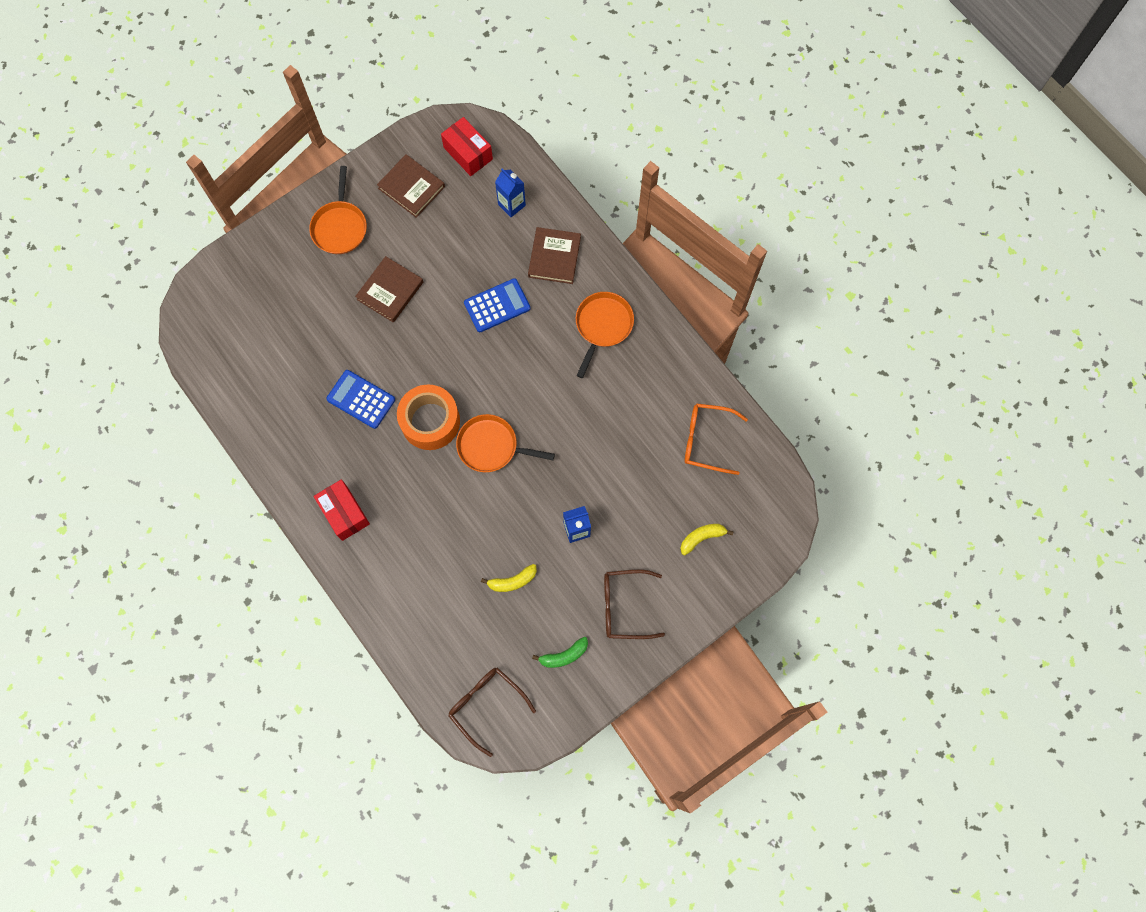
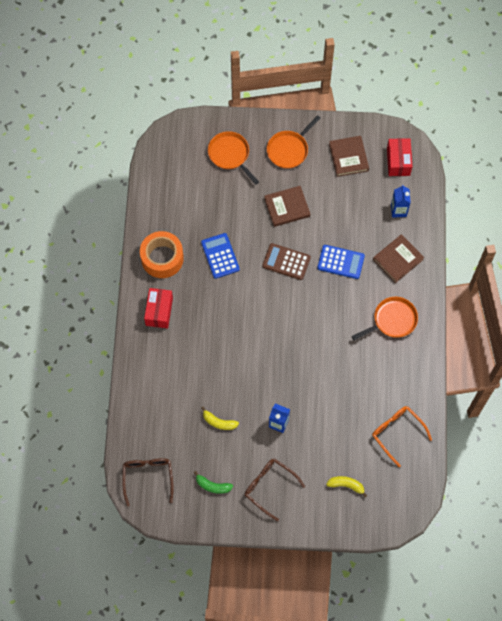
camera: 40 degrees right, 5 degrees down
(430, 421) = (248, 298): orange tape -> orange tape (162, 258)
(438, 350) = (286, 262): none -> brown calculator
(491, 446) = (270, 338): orange pan -> orange pan (230, 155)

